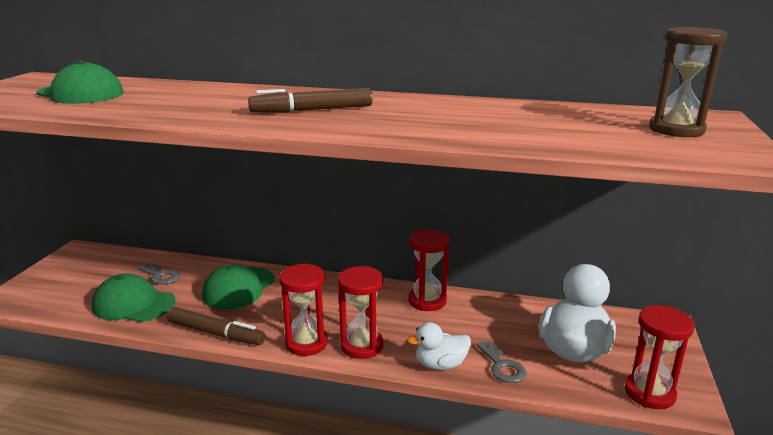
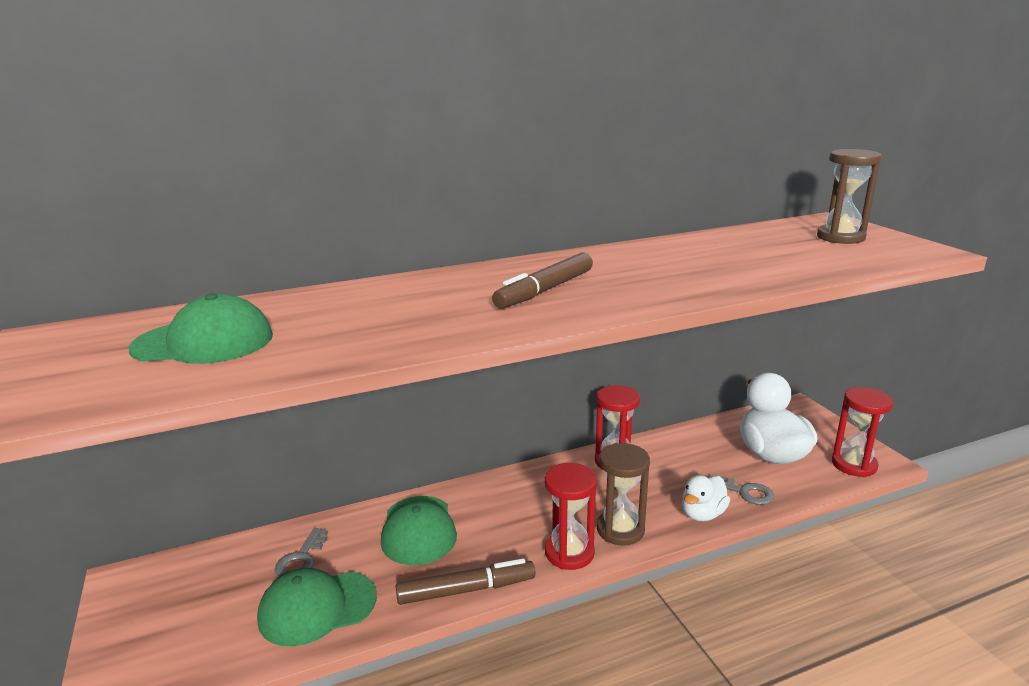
camera: 35 degrees left, 0 degrees up
(160, 276) = (301, 559): grey key -> grey key turned 105 degrees clockwise
(362, 346) = (620, 530): red hourglass -> brown hourglass

